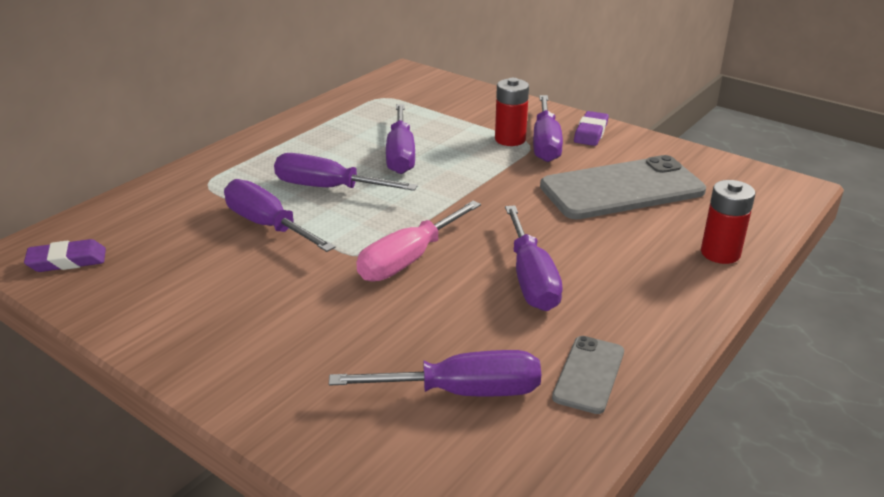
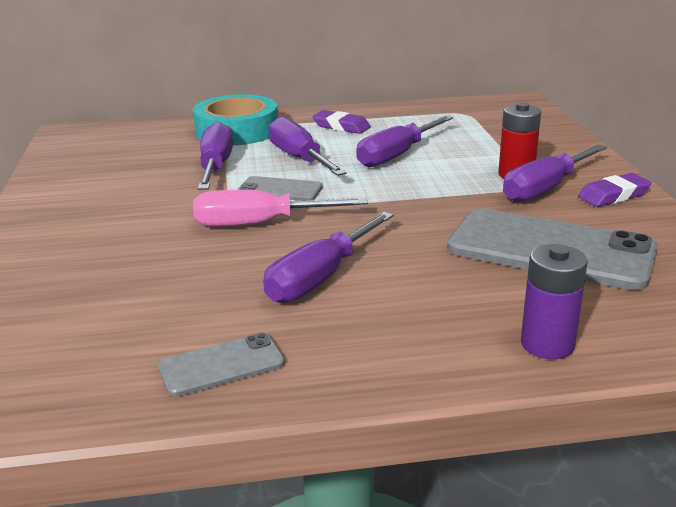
camera: 45 degrees right, 5 degrees down
(67, 261) = (80, 144): purple eraser -> purple eraser (341, 126)
(215, 182) = (237, 130): none -> turquoise tape
(367, 223) = (280, 190): none -> grey phone
(462, 392) = (117, 322): purple screwdriver -> none
(720, 253) = (547, 344): red battery -> purple battery

